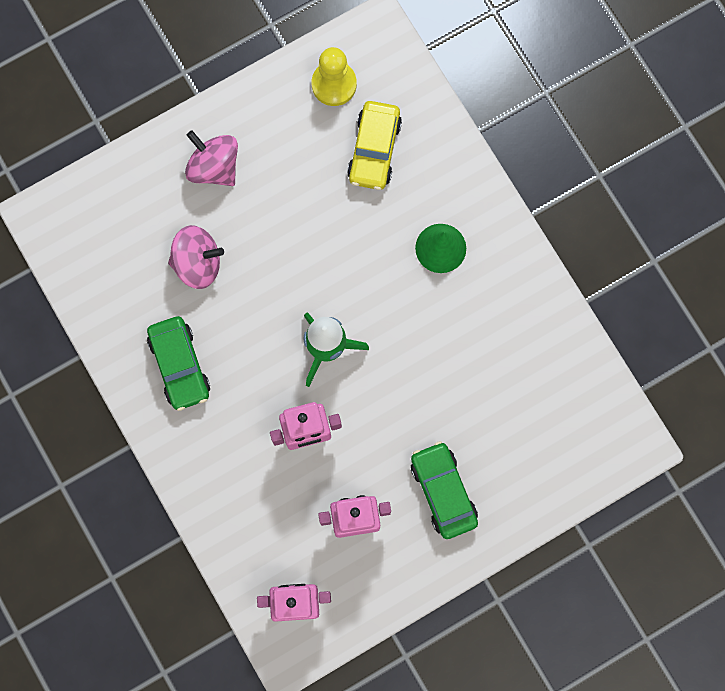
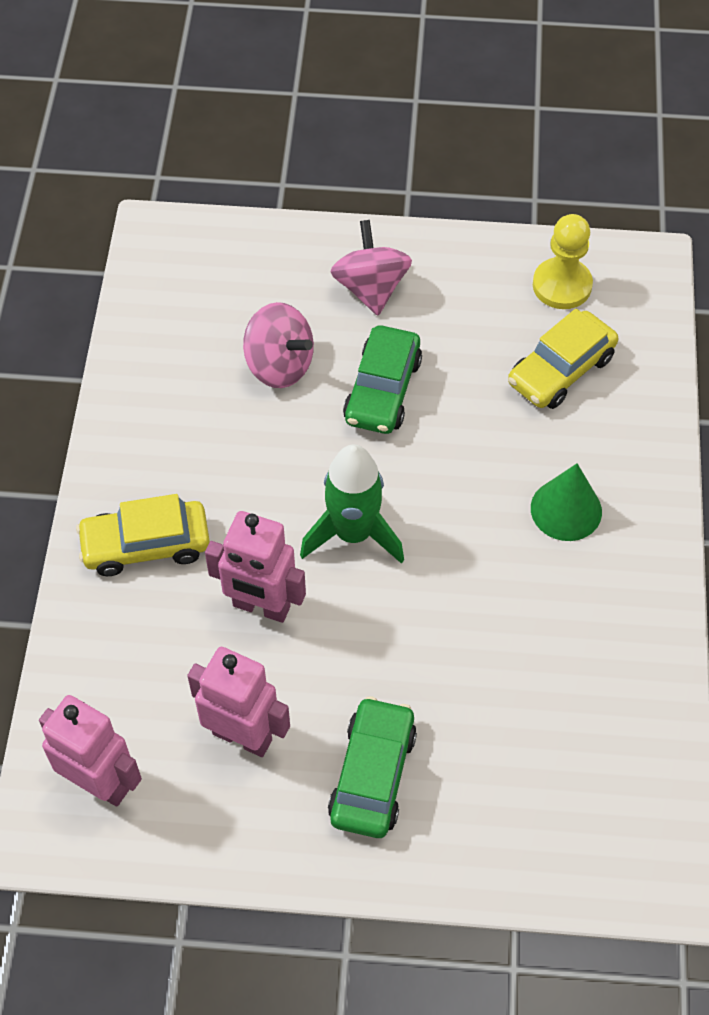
camera: 35 degrees right, 20 degrees down
(180, 365) = (178, 450): green car -> green car (382, 390)
(209, 442) = (146, 545): none -> yellow car

